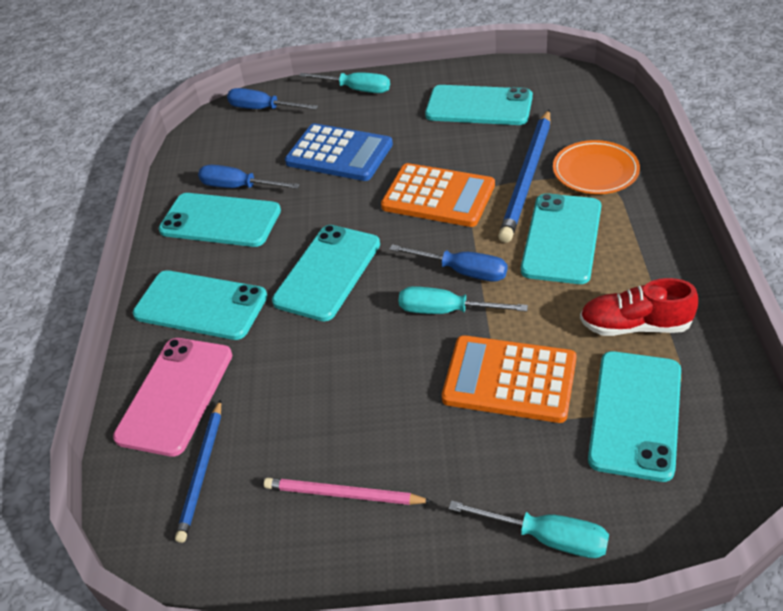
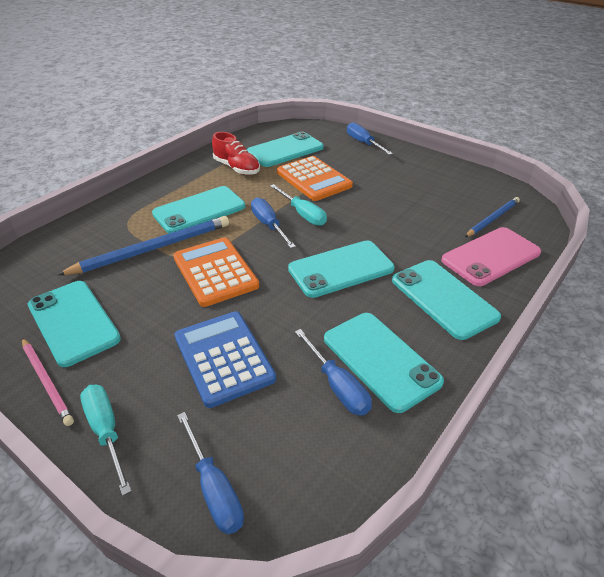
camera: 145 degrees left, 5 degrees down
(343, 494) = (428, 183): pink pencil -> pink pencil (47, 382)
(546, 537) = (363, 143): turquoise screwdriver -> blue screwdriver
(595, 171) = (118, 228): orange plate -> none

